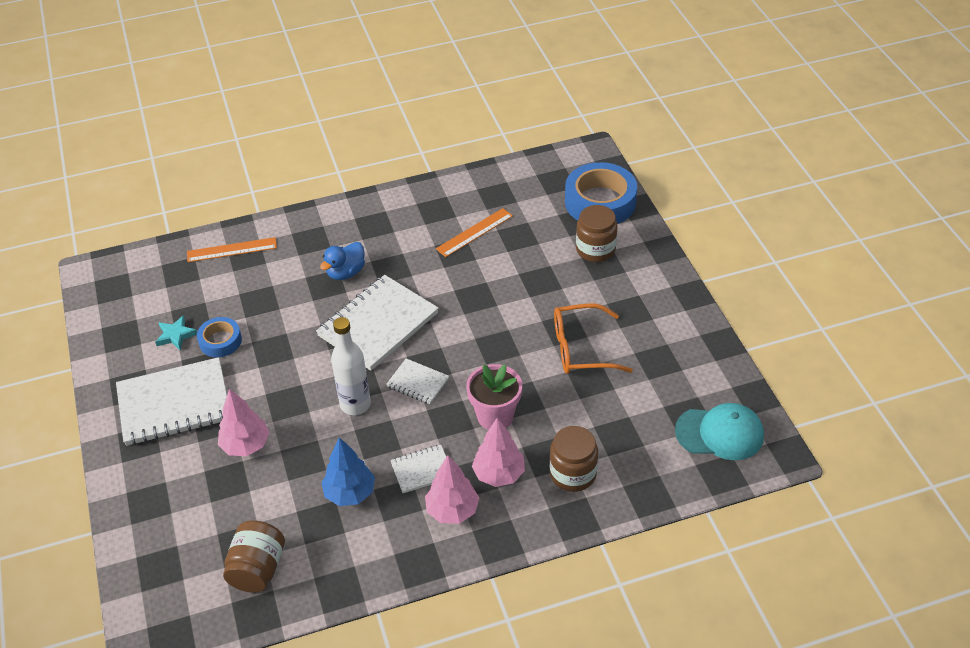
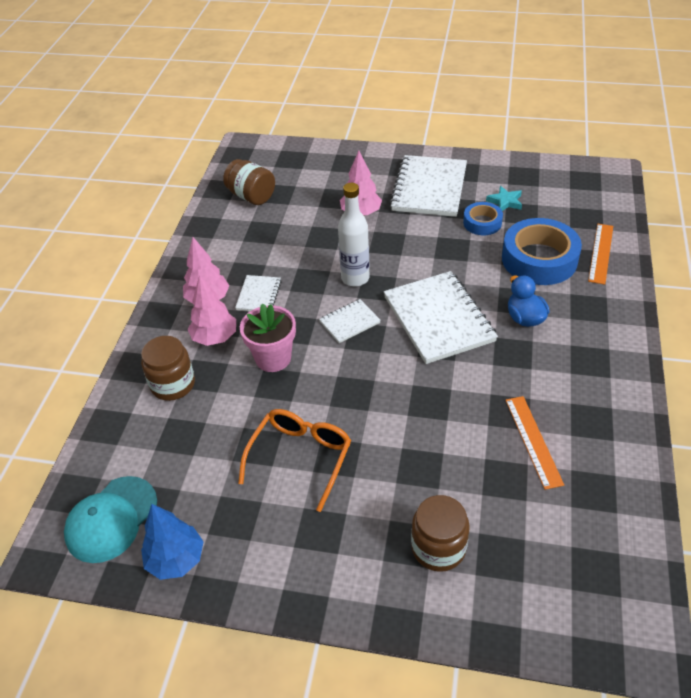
camera: 120 degrees right, 0 degrees up
(350, 493) = (272, 252): blue tree -> blue tree (176, 559)
(600, 202) = (526, 601): blue tape -> blue tape (539, 259)

